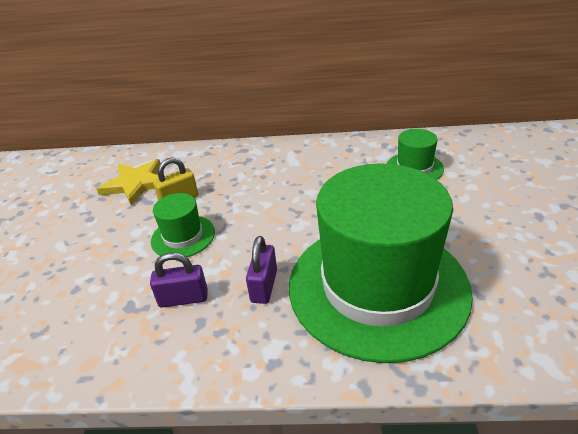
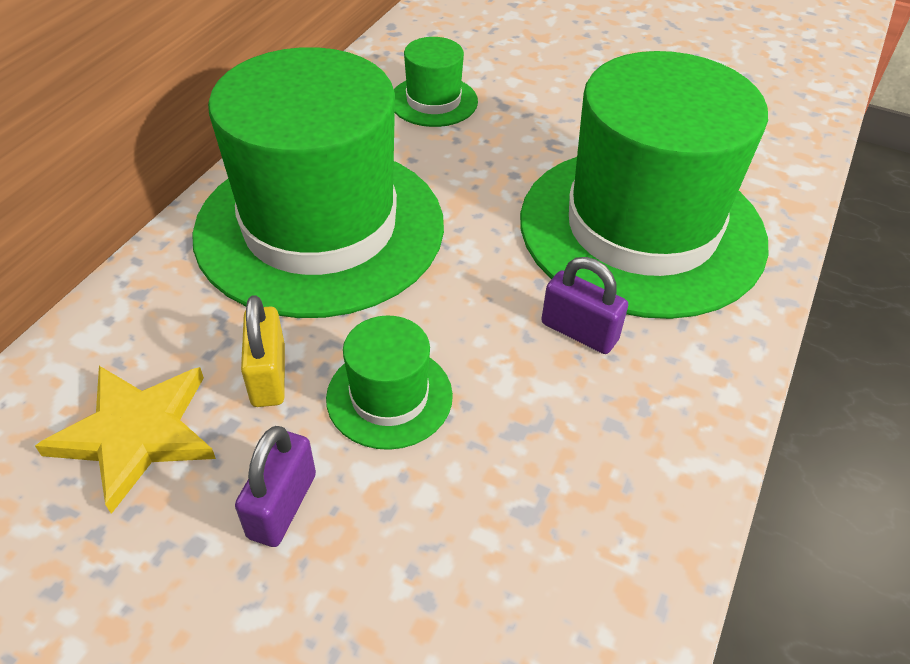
camera: 70 degrees left, 10 degrees up
(183, 298) = (551, 433): purple padlock -> purple padlock (282, 505)
(279, 175) = (320, 228): none -> green hat

